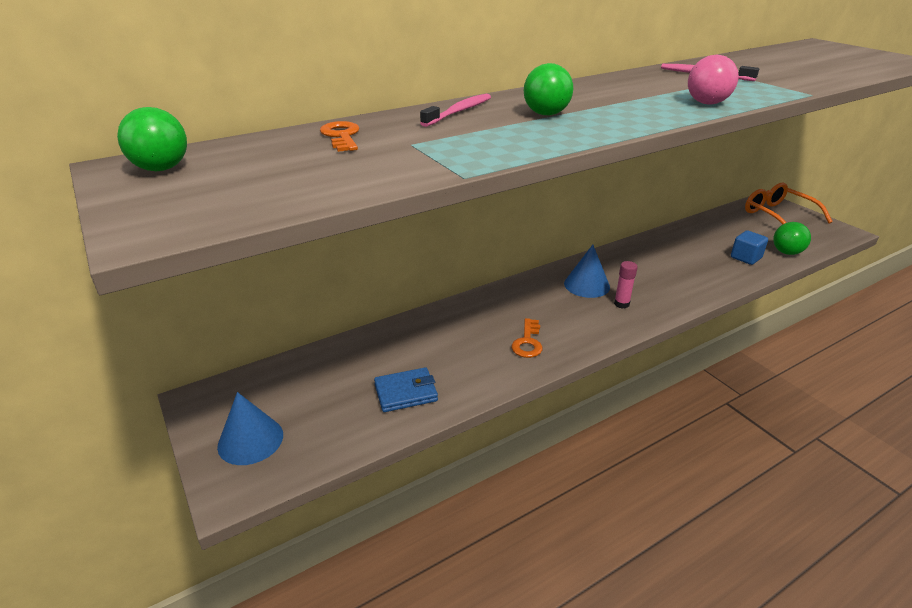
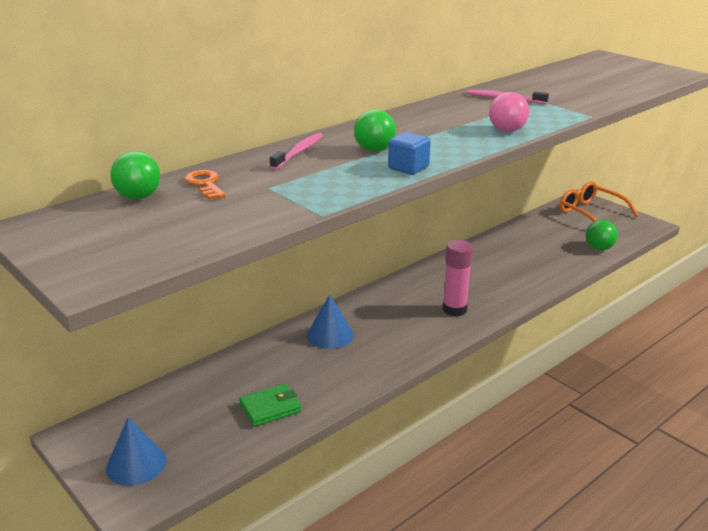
camera: 10 degrees left, 5 degrees down
(161, 169) = (64, 226): green ball -> green ball (138, 197)
(406, 392) = (270, 408): blue wallet -> green wallet
(527, 342) = (374, 352): orange key -> none
(586, 285) = (420, 295): blue cone -> blue cone (330, 335)
(621, 304) = (454, 309): pink glue stick -> pink glue stick, size x1.71
(745, 258) = (563, 256): blue cube -> blue cube (408, 168)

